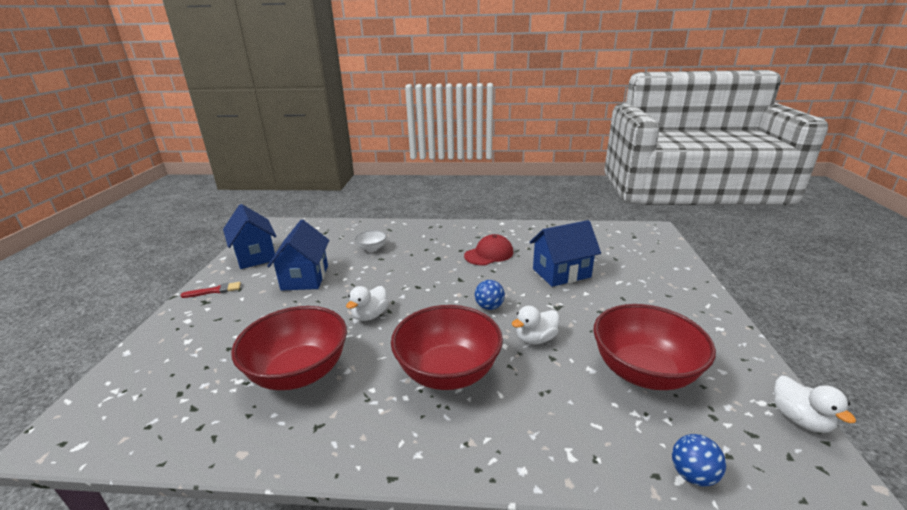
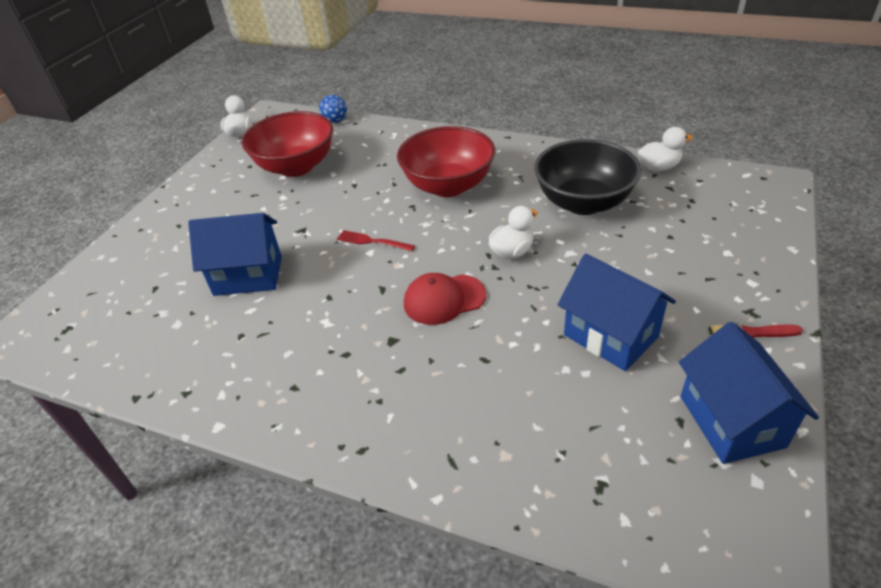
camera: 160 degrees left, 15 degrees up
(299, 372) = (583, 202): red bowl -> black bowl
(305, 277) = (610, 336): blue house -> blue house turned 60 degrees counterclockwise
(372, 248) = (497, 393): white bowl -> none
(489, 254) = (309, 333): red cap -> red cap (444, 299)
(489, 307) = (372, 241): blue ball -> red fork
(535, 339) = (354, 201): white duck -> white duck (658, 167)

